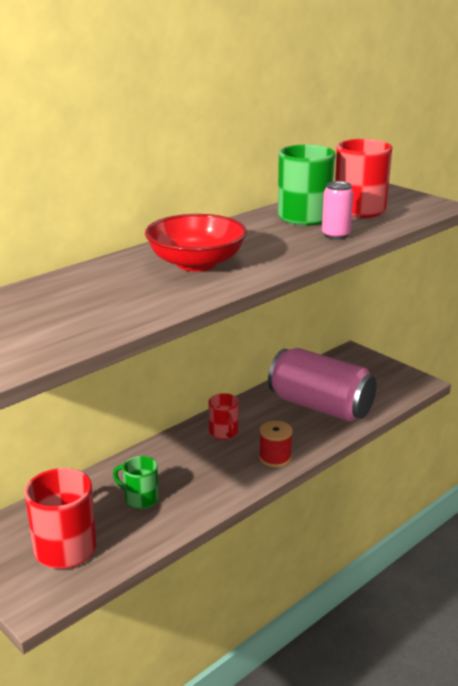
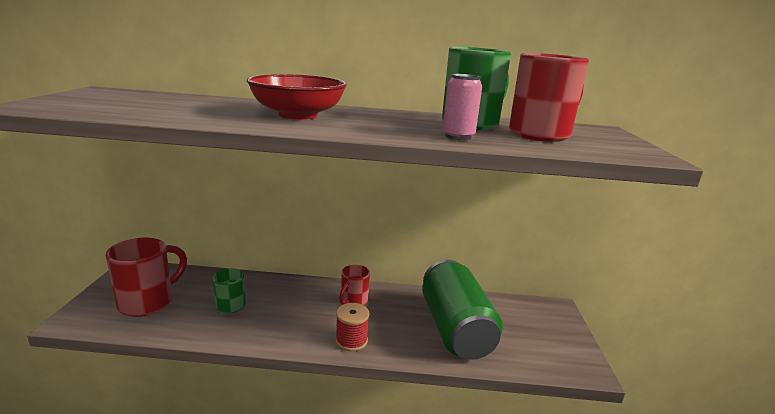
camera: 45 degrees right, 5 degrees down
(320, 406) = (455, 329): pink can -> green can

